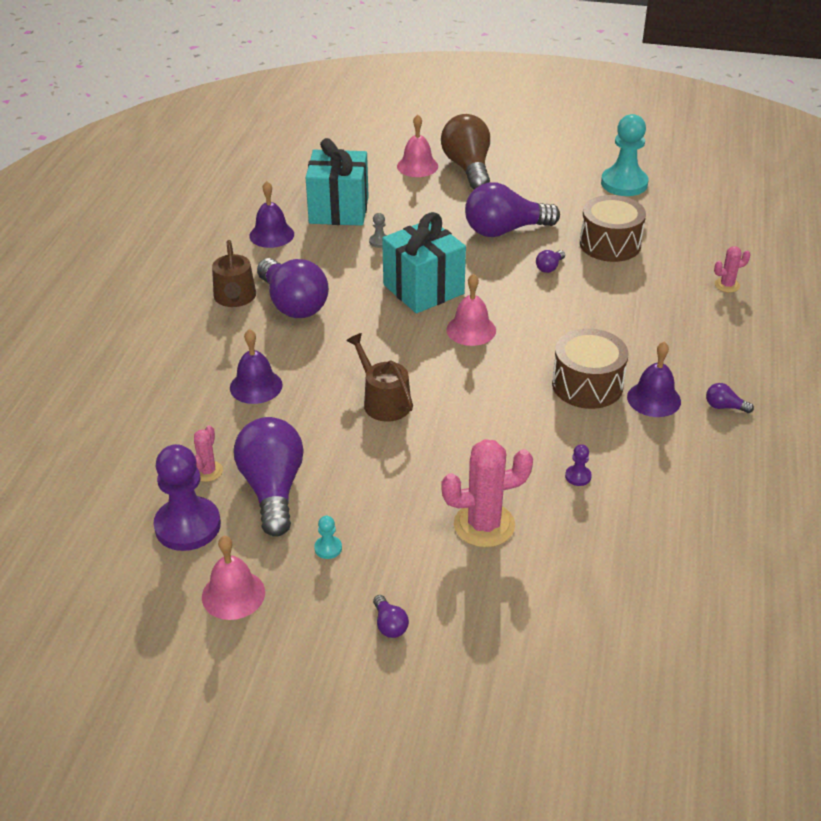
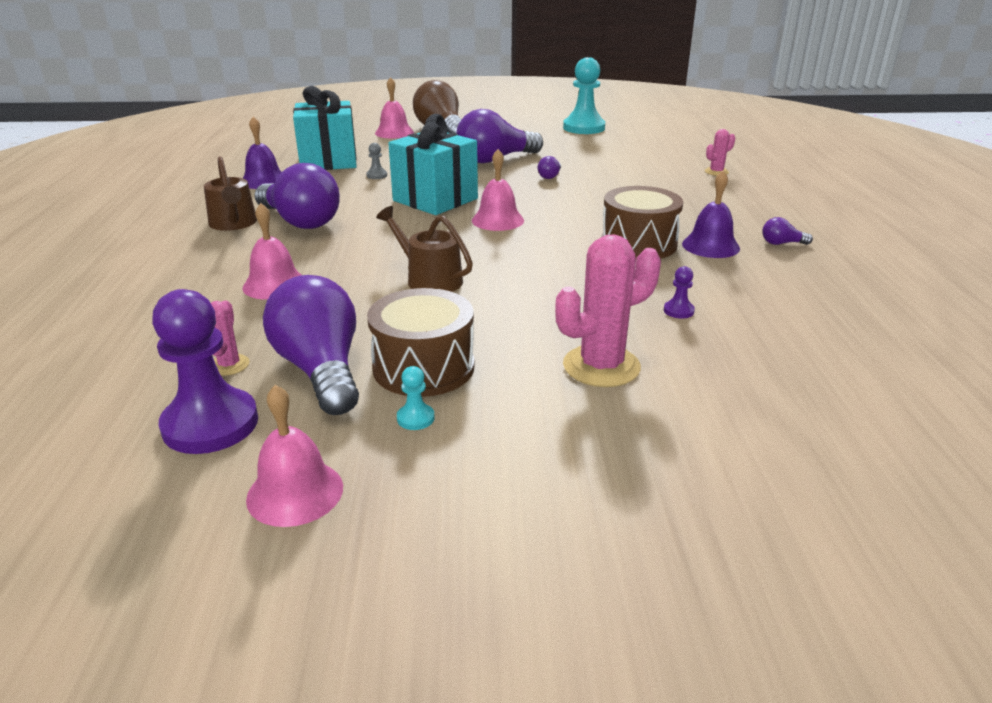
camera: 15 degrees left, 10 degrees down
(256, 386) = (274, 284): purple bell -> pink bell
(389, 625) = (536, 489): purple light bulb -> none
(610, 244) = (595, 159): brown drum -> brown drum (423, 367)

